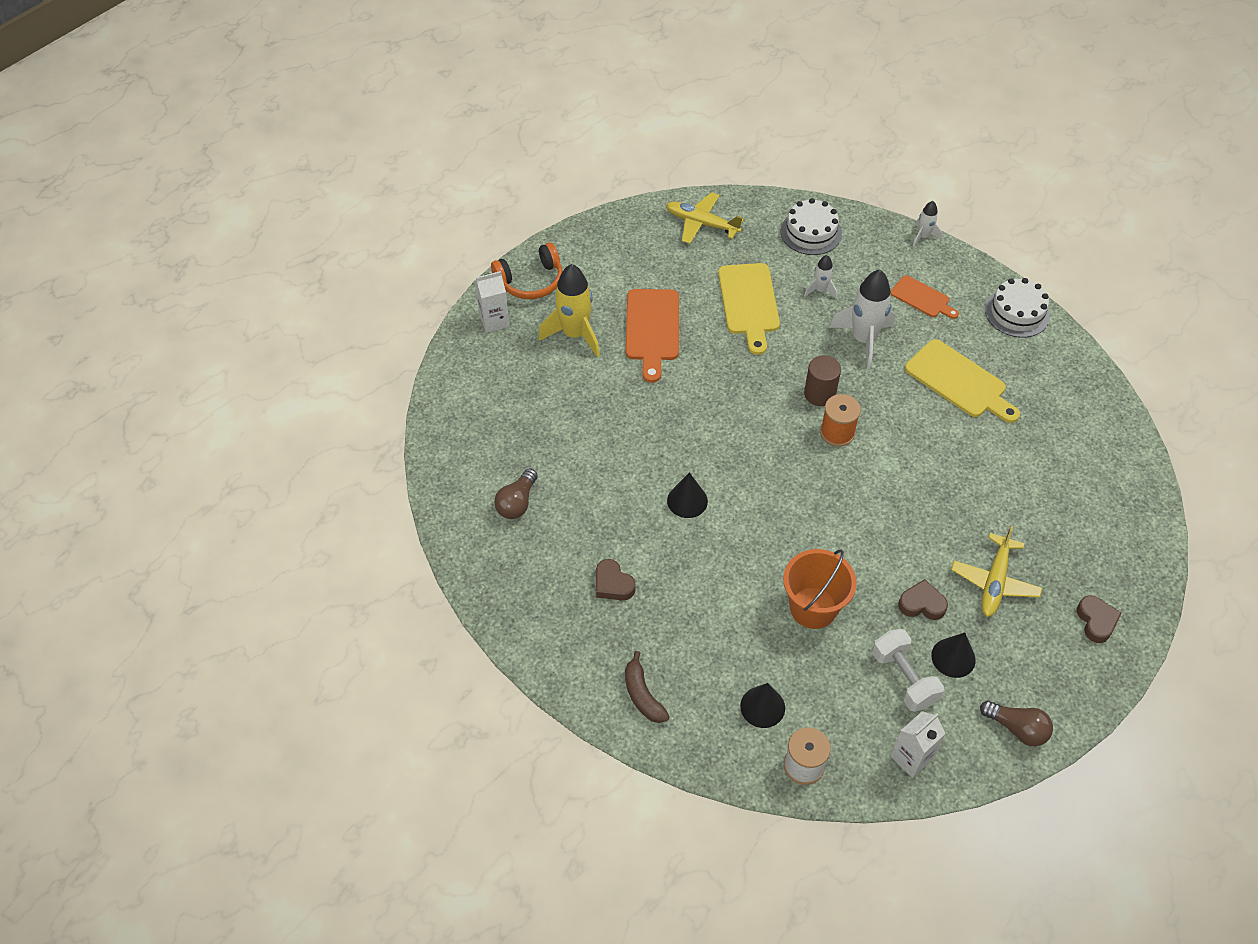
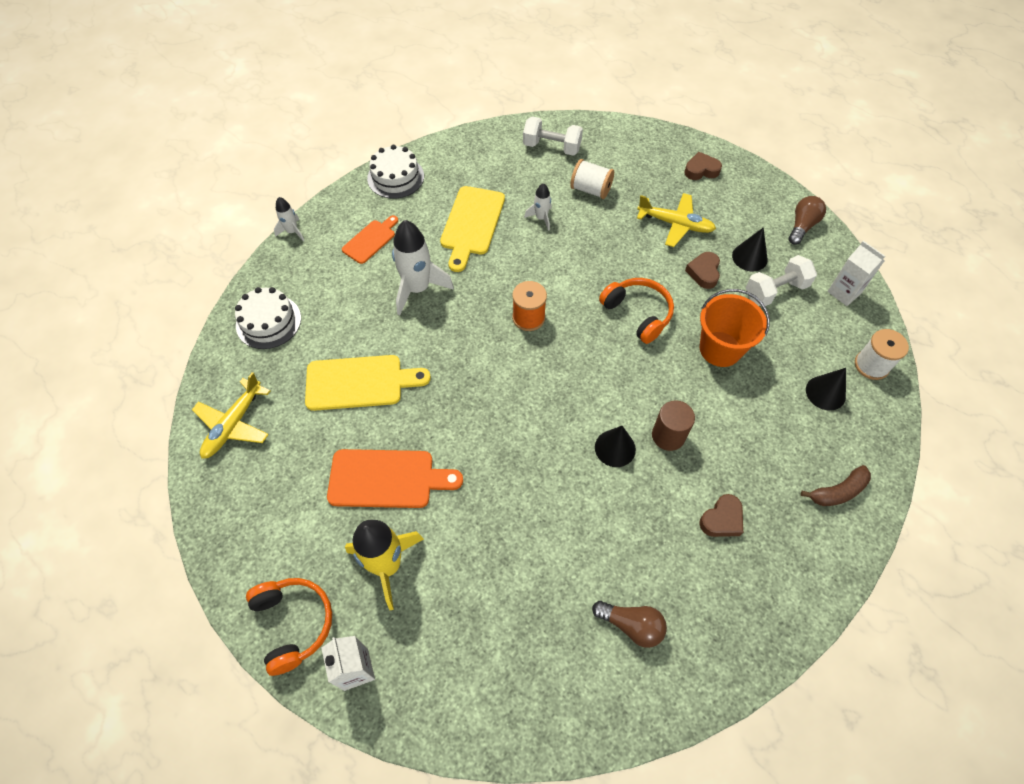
camera: 90 degrees left, 5 degrees up
(819, 394) = (482, 328): brown cylinder -> brown cylinder (668, 436)
(820, 290) = (350, 319): white rocket -> white rocket (541, 218)
(853, 532) = (638, 313): none -> orange headphones
(959, 382) = (471, 224): yellow cutting board -> yellow cutting board turned 150 degrees clockwise
(1035, 496) = (591, 190): none -> white spool
(1100, 458) = (551, 147): none -> white dumbbell

